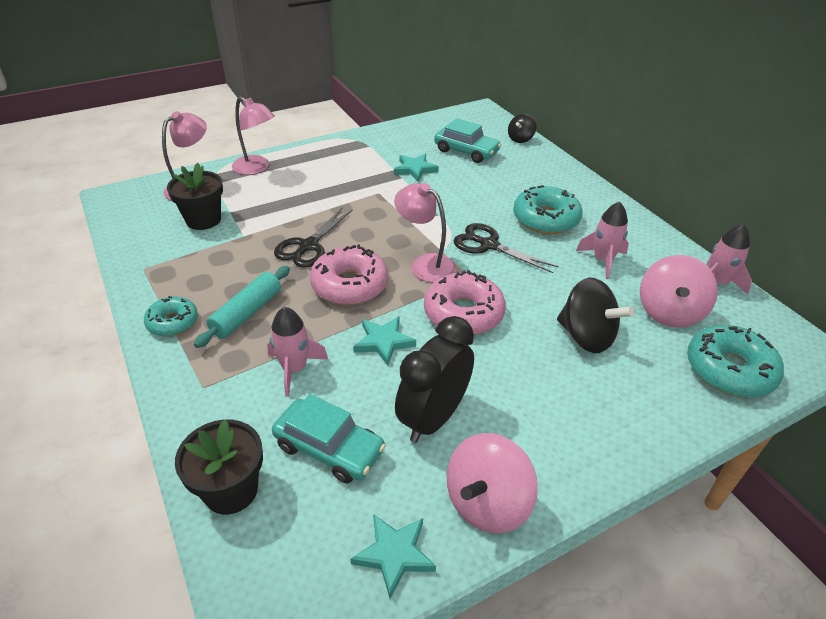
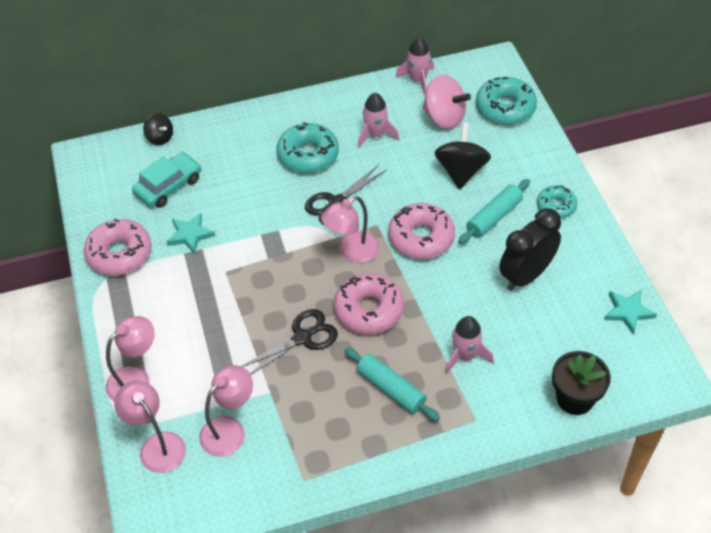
camera: 75 degrees left, 10 degrees up
(172, 322) = (392, 447): turquoise donut -> turquoise donut (556, 206)
(203, 220) = (229, 429): black flower pot -> pink lamp
(308, 246) = (303, 338): black scissors -> black scissors turned 75 degrees counterclockwise
(329, 448) = (545, 339): turquoise car -> none
(383, 141) = (119, 254): none -> pink donut
(383, 342) = (445, 294): turquoise star -> none
(433, 418) = (526, 275): black clock -> black clock turned 90 degrees clockwise
(487, 503) = (596, 260): pink spinning top -> none
(522, 376) = (494, 217): none -> turquoise rolling pin
(586, 337) = (461, 171): black spinning top -> black spinning top turned 45 degrees counterclockwise

